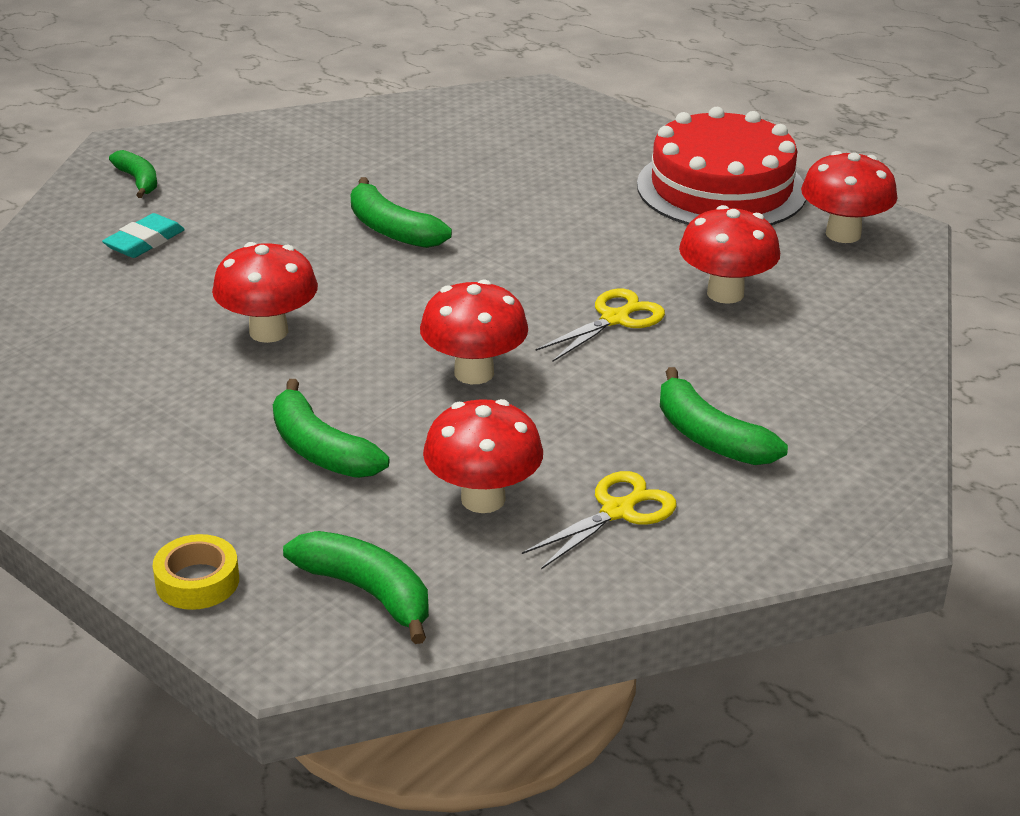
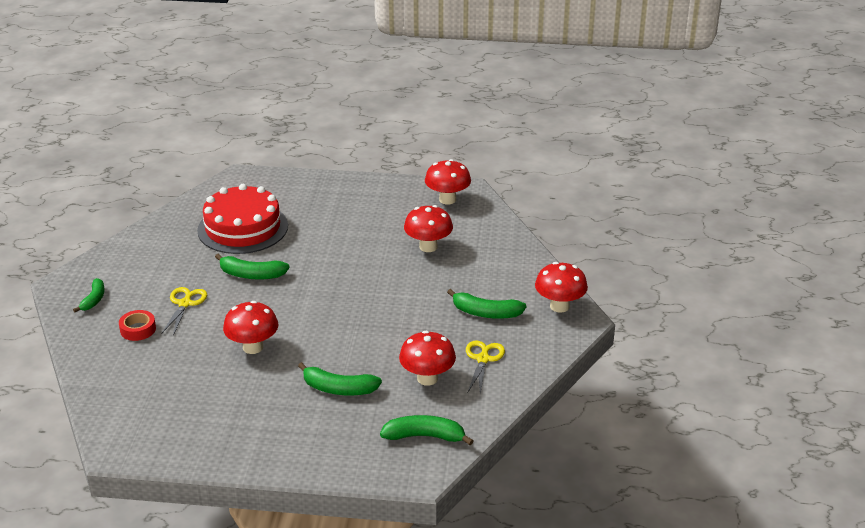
camera: 35 degrees left, 0 degrees up
(138, 181) = (94, 300): green banana -> green banana turned 75 degrees clockwise
(144, 242) = (138, 329): turquoise eraser -> red tape
(197, 581) = (353, 465): yellow tape -> none
(474, 373) = (364, 327): red mushroom -> red mushroom (559, 306)
(615, 319) = (396, 277): yellow scissors -> yellow scissors (185, 304)
(721, 188) = (376, 196): red cake -> red cake (243, 228)

